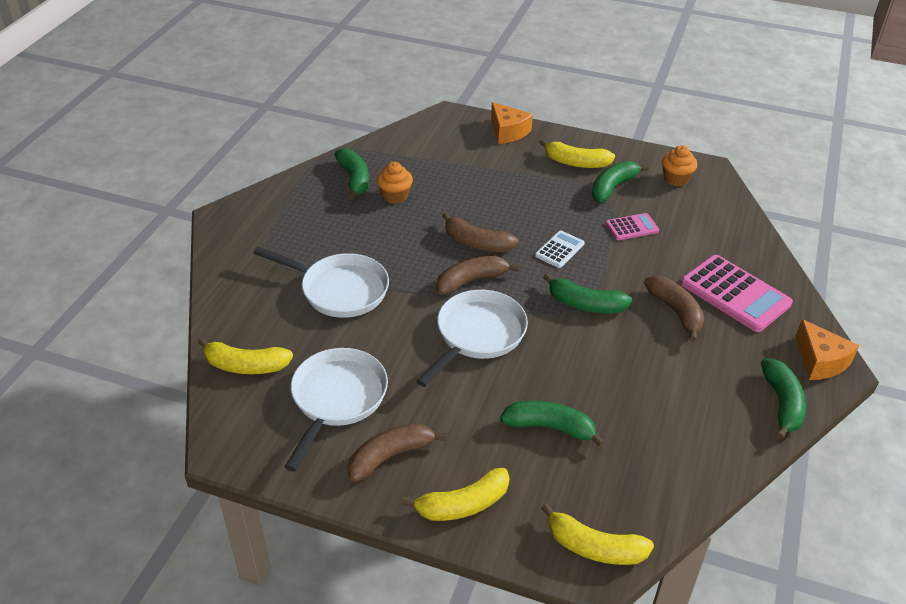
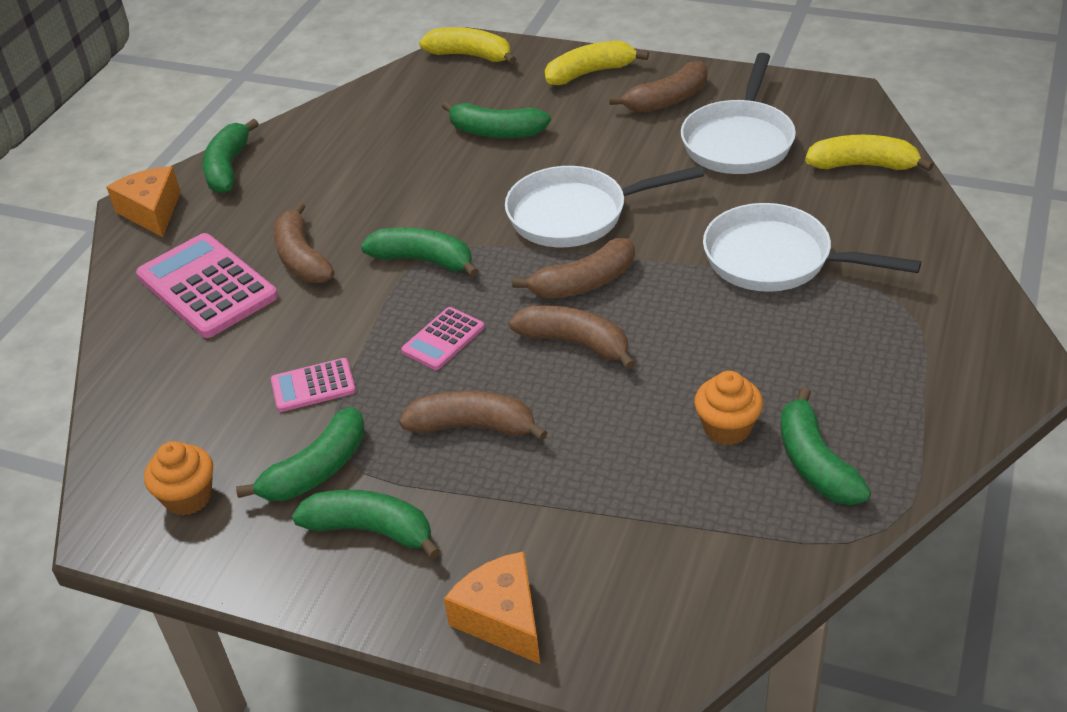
camera: 175 degrees left, 0 degrees up
(477, 335) = (575, 214): white pan -> white pan turned 45 degrees clockwise
(532, 203) = (473, 426): none -> brown banana
(559, 250) = (443, 339): white calculator -> pink calculator
(576, 163) = (371, 530): yellow banana -> green banana

